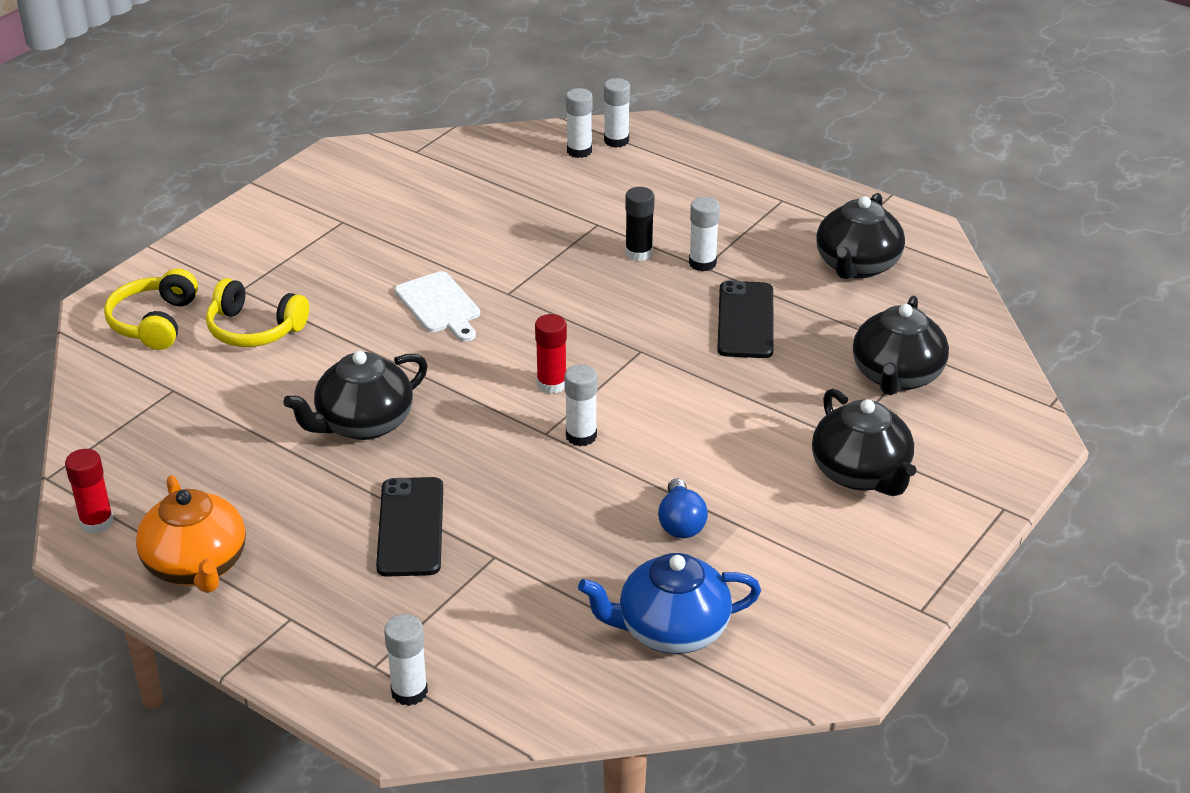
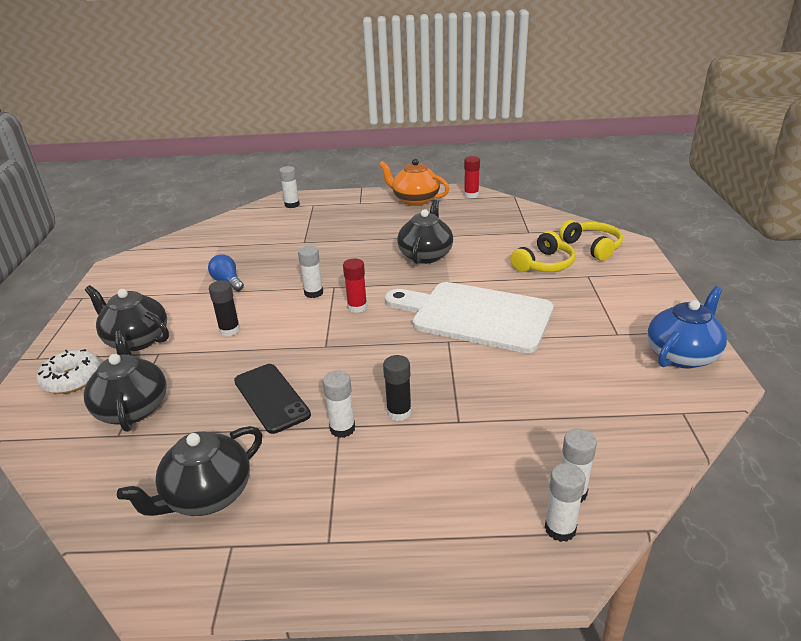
camera: 145 degrees right, 5 degrees down
(254, 329) = (544, 264): yellow headphones -> yellow headphones turned 150 degrees clockwise
(410, 527) = (351, 236): black phone -> none
(439, 305) = (475, 316): white cutting board -> white cutting board, size x2.04
(671, 630) = (203, 250): blue teapot -> blue teapot (682, 355)
(734, 429) = (229, 330): none -> black glue stick
(857, 266) = (207, 495): black teapot -> black teapot turned 120 degrees counterclockwise
(959, 449) = (72, 379): none -> white donut

